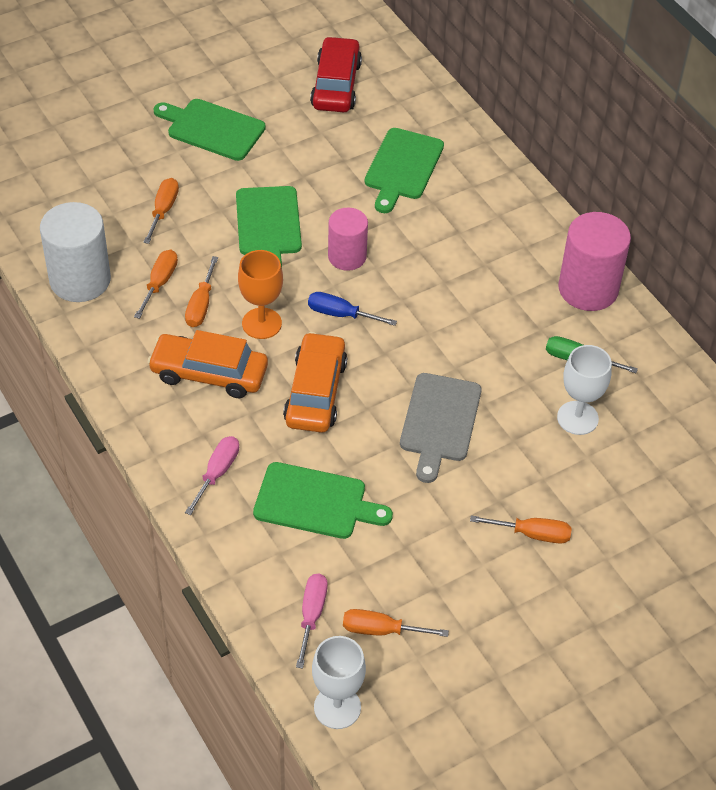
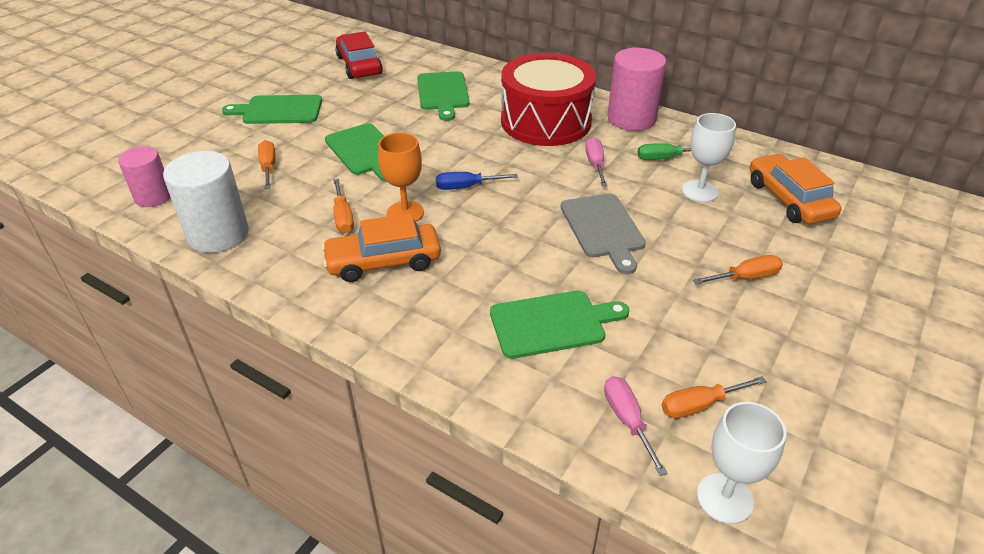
camera: 25 degrees left, 10 degrees down
(159, 283) = (295, 214): orange screwdriver -> none
(217, 473) = (445, 334): pink screwdriver -> pink screwdriver (595, 164)
(315, 392) = (487, 243): orange car -> orange car (789, 199)
(347, 256) = (442, 152): pink cylinder -> pink cylinder (153, 197)
(487, 255) = (545, 121): none -> red drum

